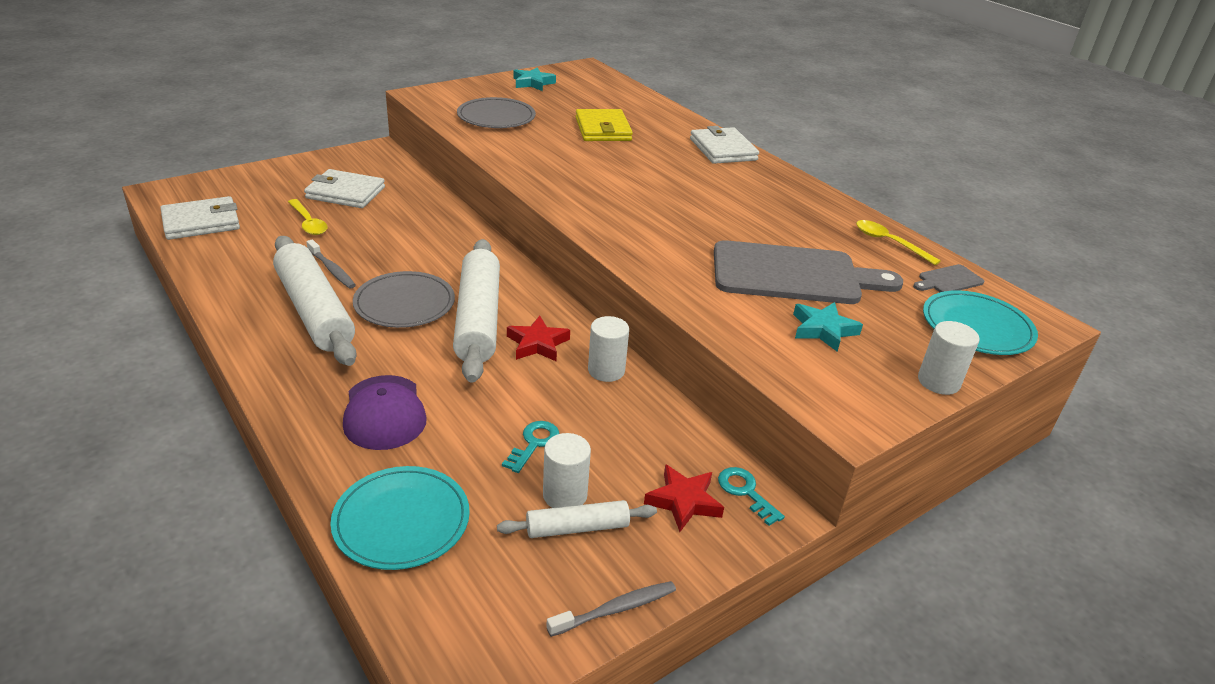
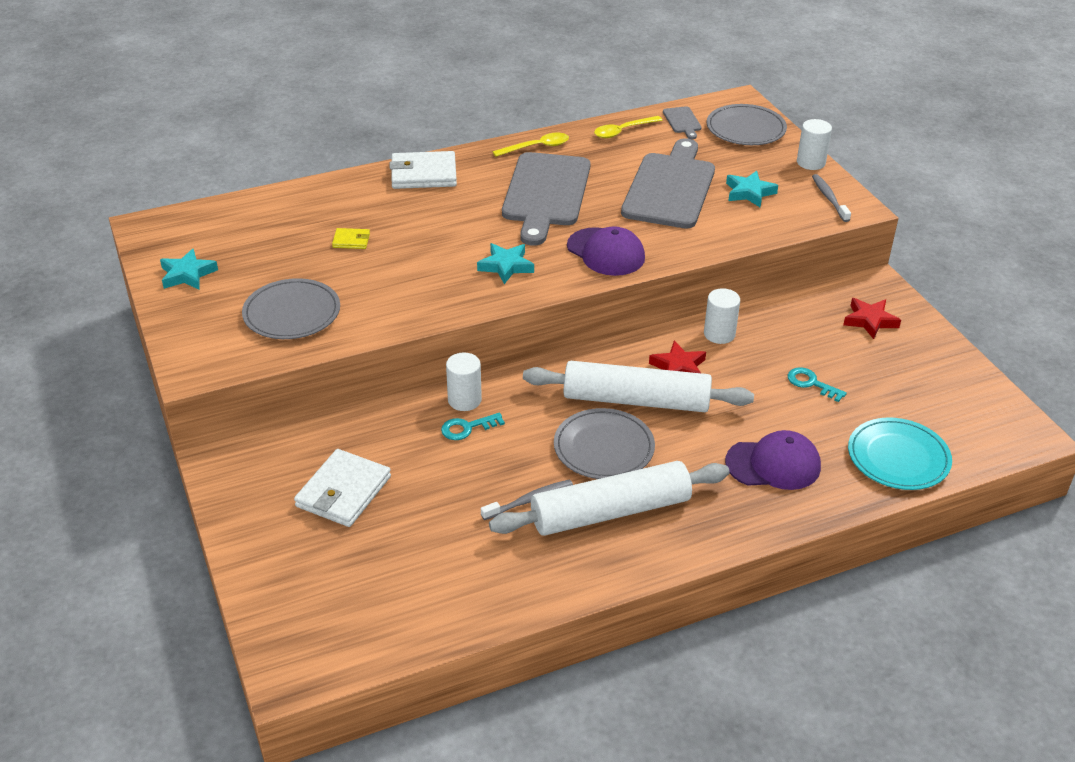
camera: 75 degrees left, 5 degrees up
(201, 222) = (392, 622): white wallet -> none
(308, 223) = (417, 522): yellow spoon -> yellow spoon (537, 147)
(565, 495) = (867, 374): white cylinder -> white cylinder (464, 400)
(577, 527) = (898, 372): white rolling pin -> none
(595, 192) = (506, 266): none -> turquoise star
(602, 129) = (351, 240): yellow wallet -> yellow wallet, size x0.50
(615, 609) = (967, 365): grey toothbrush -> grey toothbrush (829, 198)
(643, 240) = (606, 252): none -> purple cap
(730, 205) = (545, 194): none -> grey cutting board
(745, 492) = (859, 292): turquoise key -> turquoise key (467, 428)
(977, 327) = (745, 129): turquoise plate -> grey plate

